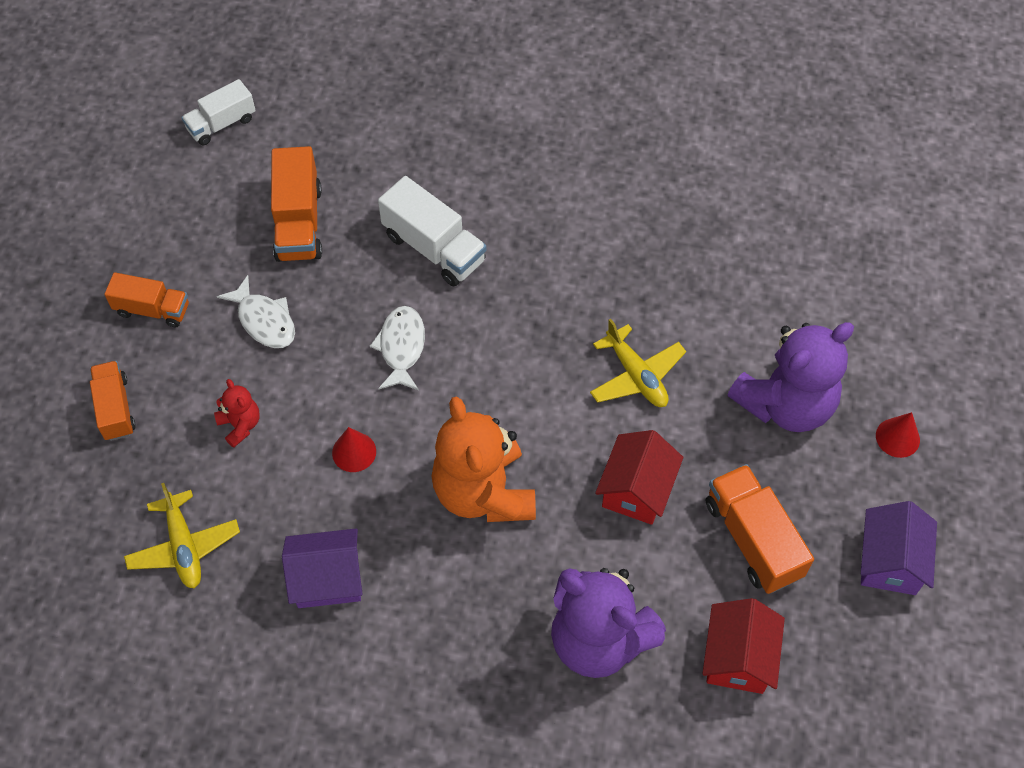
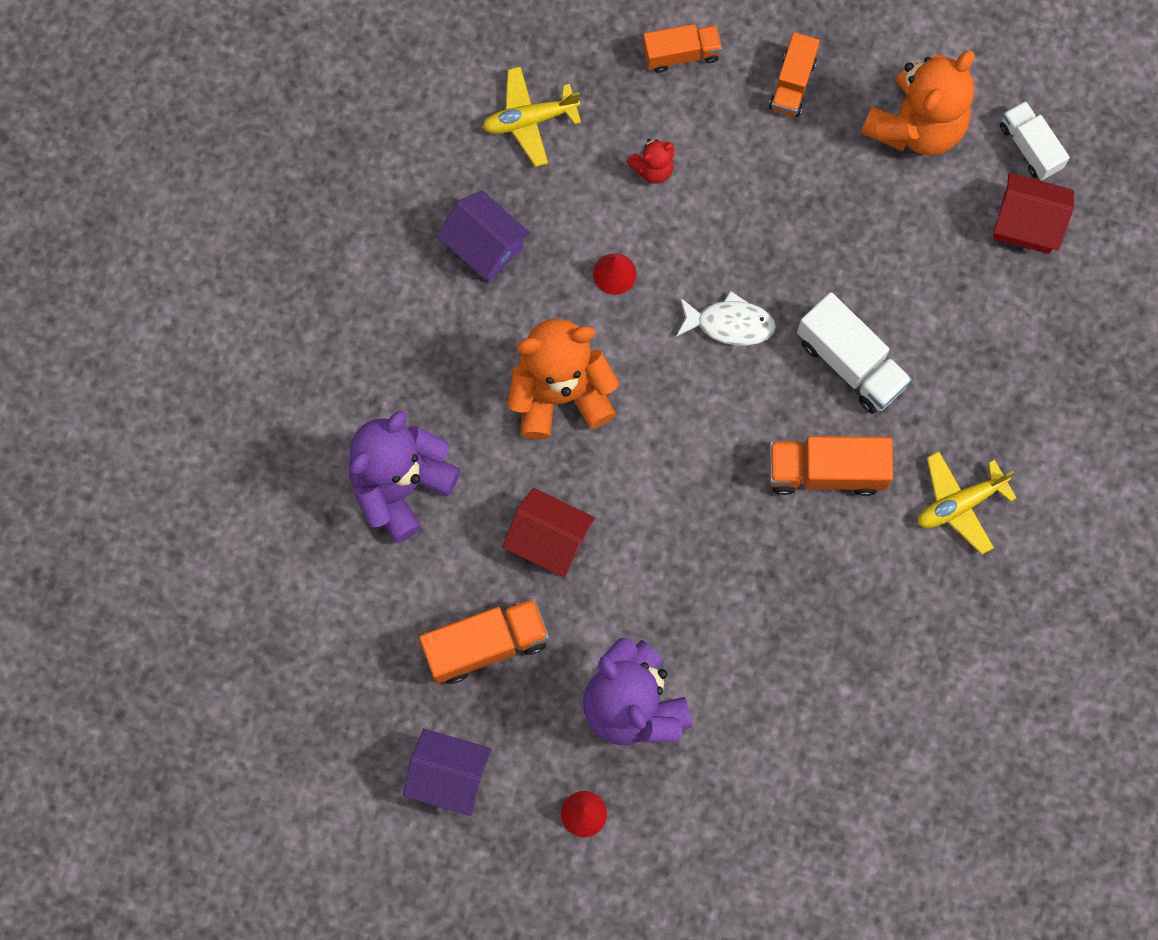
camera: 95 degrees right, 15 degrees up
(198, 208) = (916, 125): none -> orange teddy bear
(264, 320) = (772, 191): white fish -> none
(298, 223) = (892, 226): orange truck -> orange truck (826, 471)
(327, 579) = (484, 246): purple house -> purple house turned 45 degrees counterclockwise
(434, 248) = (850, 363): white truck -> white truck turned 90 degrees counterclockwise
(636, 376) = (678, 556): yellow plane -> yellow plane (959, 504)
(738, 657) = (368, 611): red house -> red house (1027, 223)

